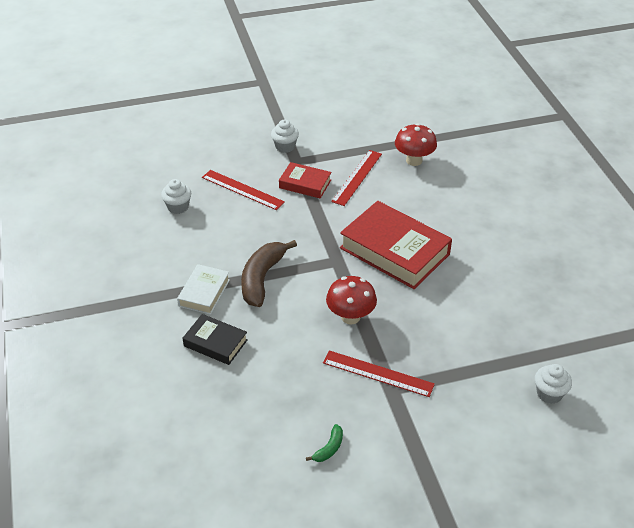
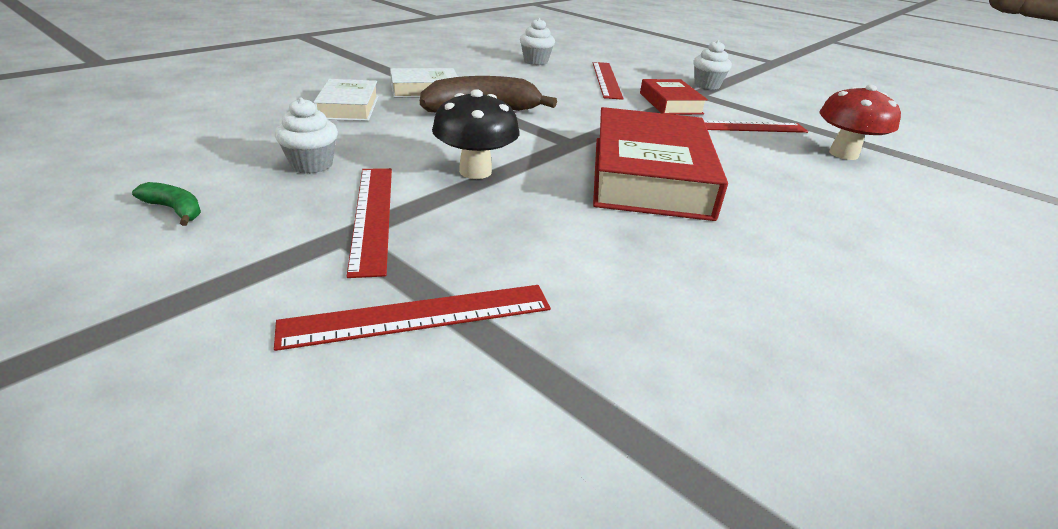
camera: 55 degrees right, 10 degrees down
(215, 343) = (348, 107): black book -> white book
(329, 448) = (175, 210): green banana -> green banana turned 150 degrees counterclockwise
(350, 317) = (475, 171): red mushroom -> black mushroom
(467, 382) = (418, 316): none -> red ruler
(549, 393) = (477, 471): white cupcake -> white cupcake (311, 165)

